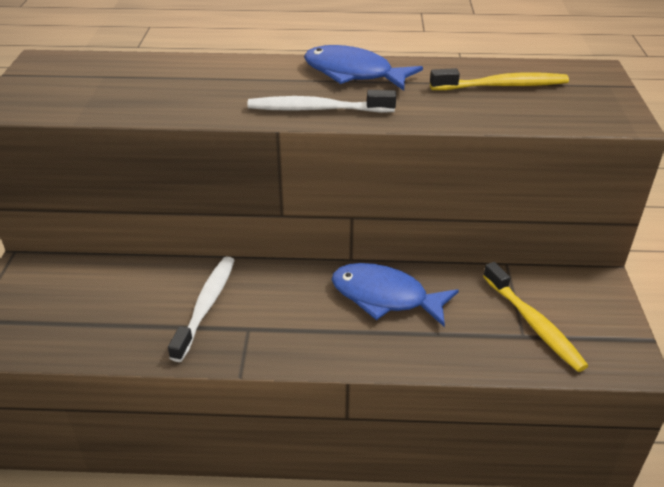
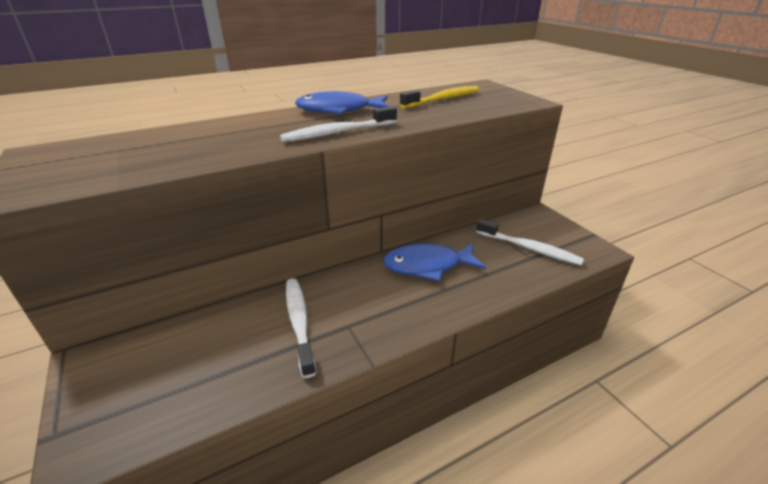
camera: 30 degrees left, 5 degrees down
(534, 324) = (529, 248): yellow toothbrush -> white toothbrush

